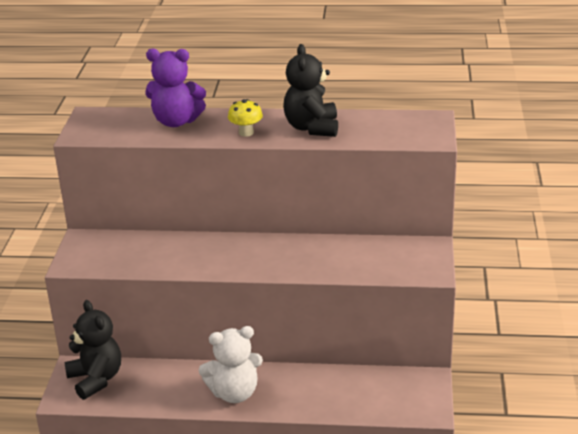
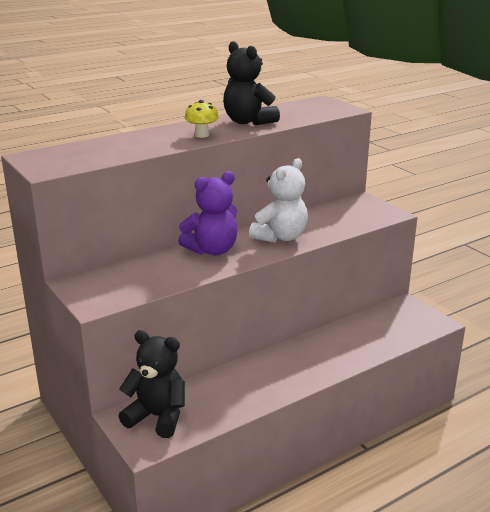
camera: 40 degrees left, 5 degrees down
(176, 121) = (126, 142): purple teddy bear -> purple teddy bear (212, 250)
(234, 393) = (291, 372): white teddy bear -> white teddy bear (280, 237)

